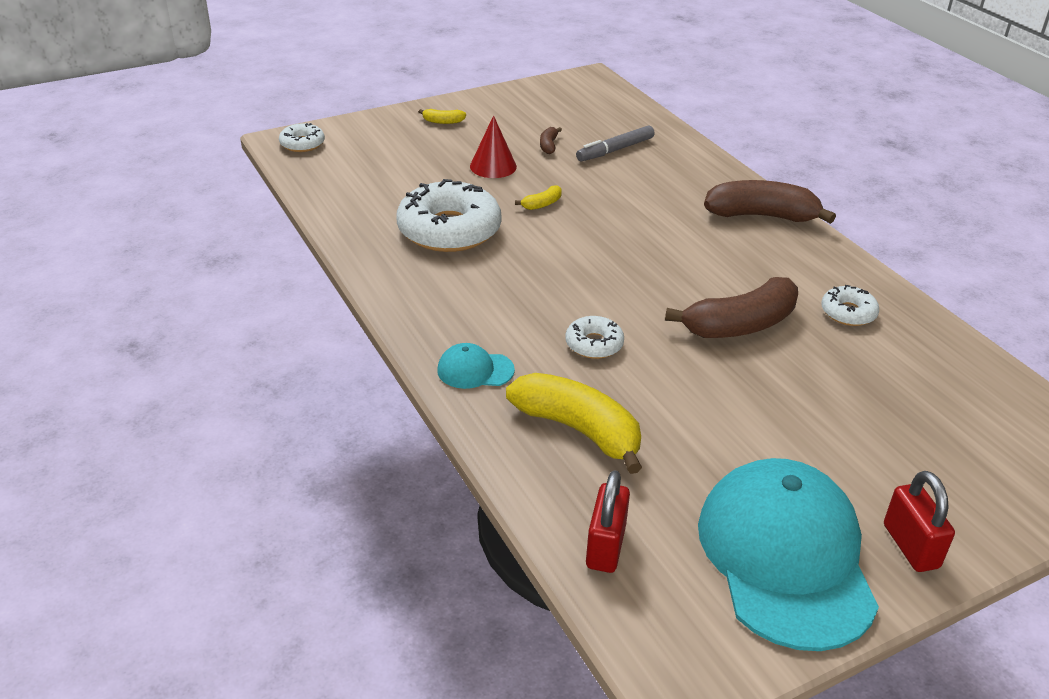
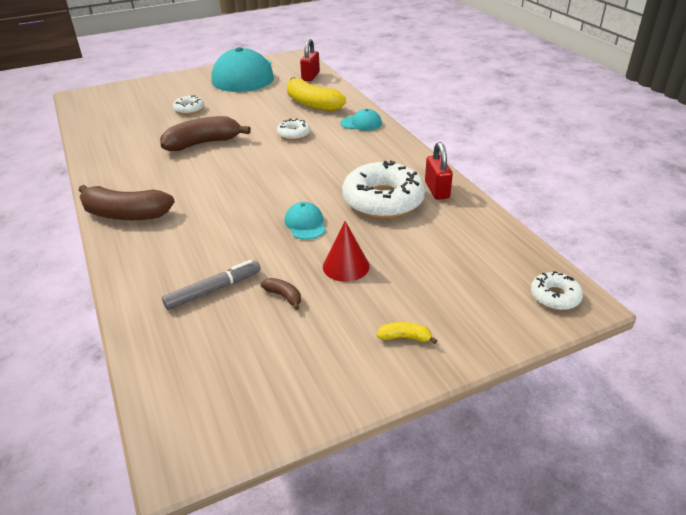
camera: 175 degrees left, 0 degrees up
(542, 204) = (305, 224): yellow banana -> turquoise cap
(548, 145) = (283, 296): brown banana -> brown banana turned 60 degrees counterclockwise
(848, 313) = (131, 150): white donut -> white donut (189, 109)
(910, 546) = (194, 77): red padlock -> red padlock (437, 190)

